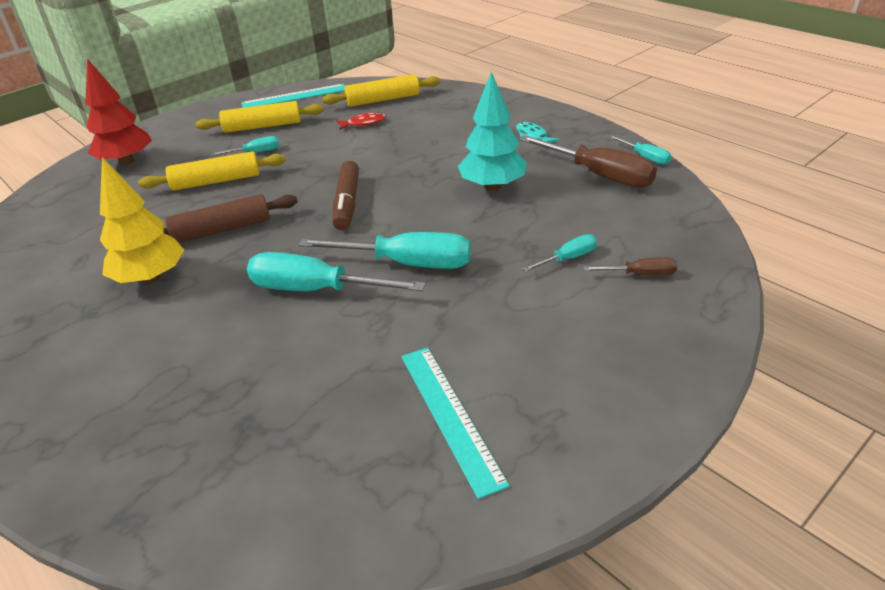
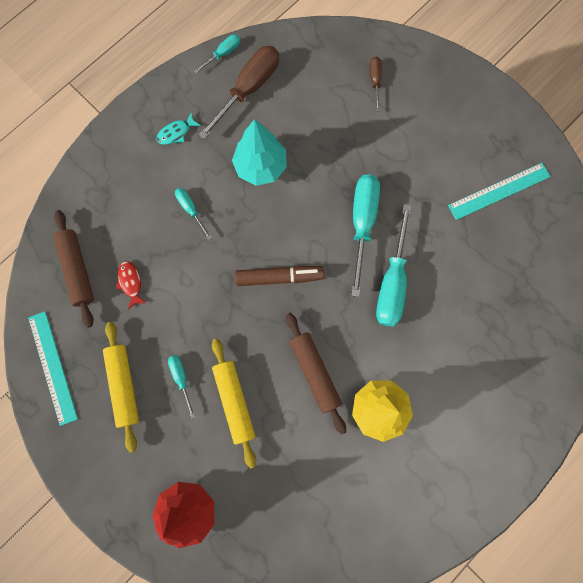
camera: 95 degrees left, 40 degrees up
(383, 100) = (77, 270): yellow rolling pin -> brown rolling pin
(568, 258) = (357, 121): turquoise screwdriver -> turquoise screwdriver (190, 209)

